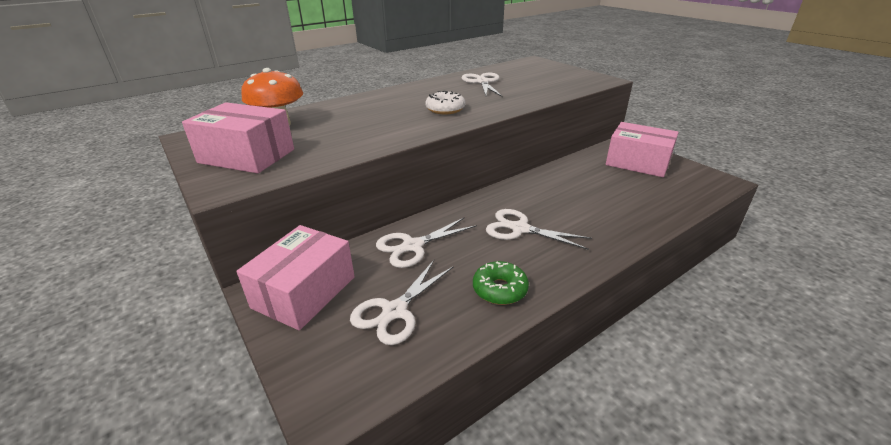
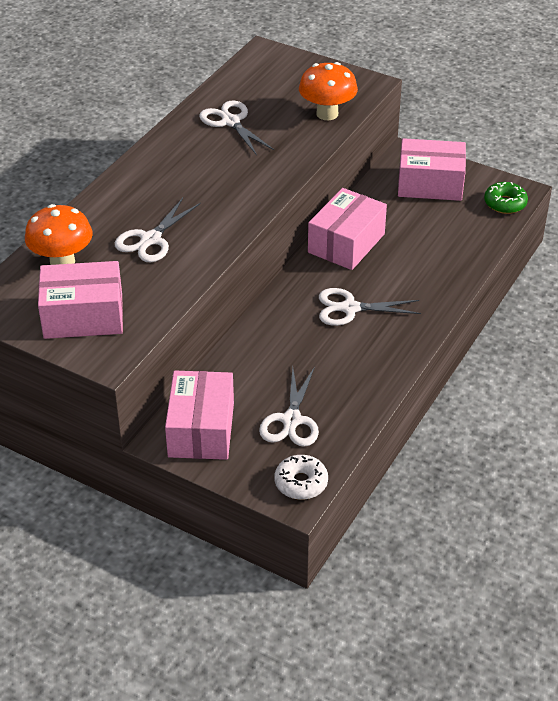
camera: 25 degrees left, 10 degrees up
(412, 246) = (262, 357): white scissors -> white scissors (151, 239)
(445, 109) = (225, 189): white donut -> white donut (301, 483)
(499, 289) = (364, 375): green donut -> green donut (505, 203)
(544, 184) = (346, 243): none -> pink box
(560, 88) = (327, 114): none -> orange mushroom

